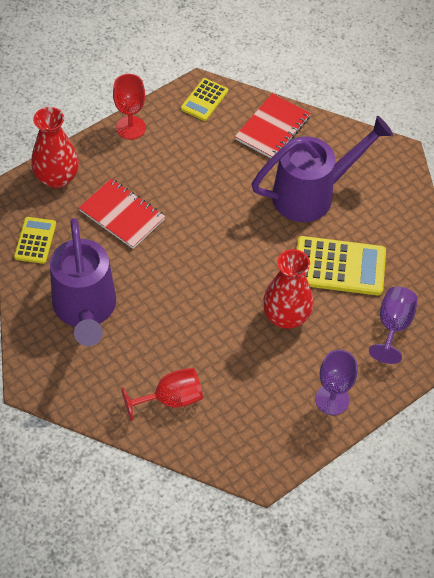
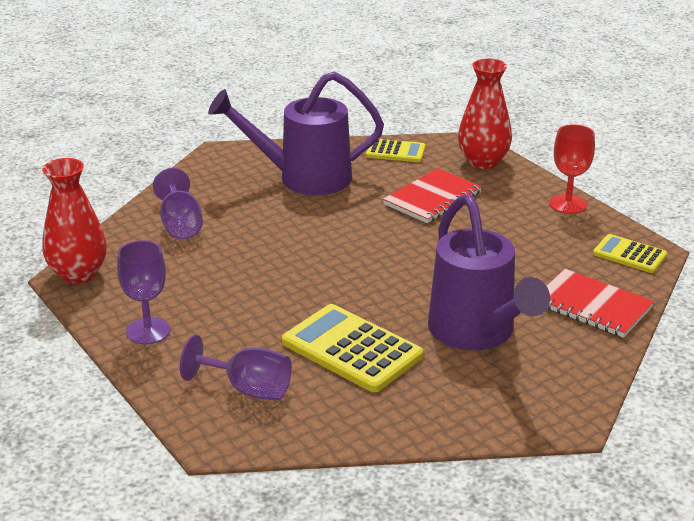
camera: 95 degrees right, 25 degrees down
(171, 399) = (180, 225): red goblet -> purple goblet
(286, 316) = (277, 303): red vase -> red vase (78, 274)
(339, 266) = (352, 349): yellow calculator -> yellow calculator turned 120 degrees clockwise

